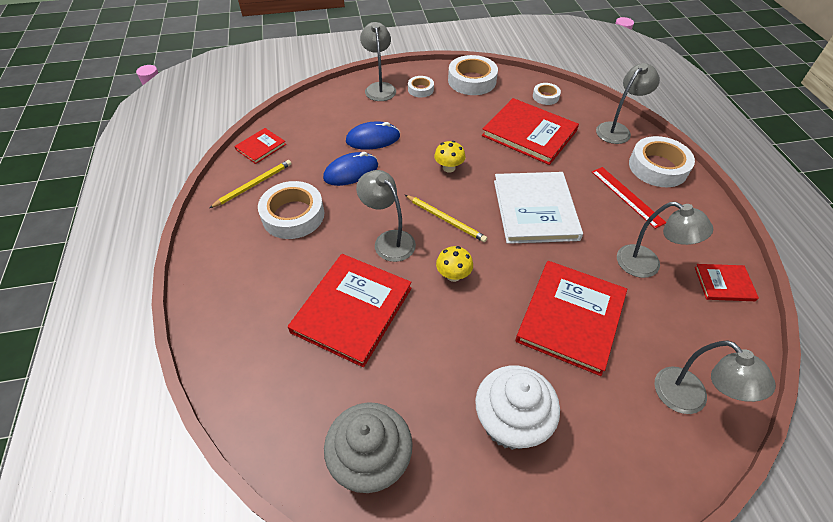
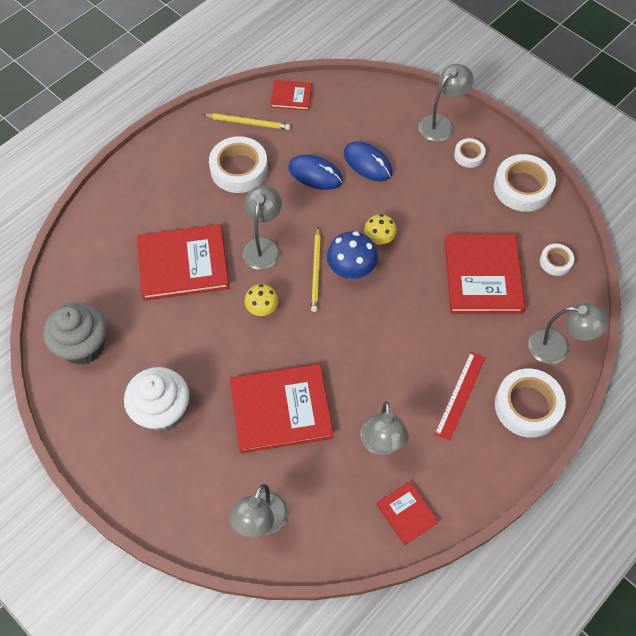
camera: 55 degrees right, 10 degrees up
(463, 198) = (351, 270): none -> blue mushroom
(535, 209) = (381, 329): white book -> none

